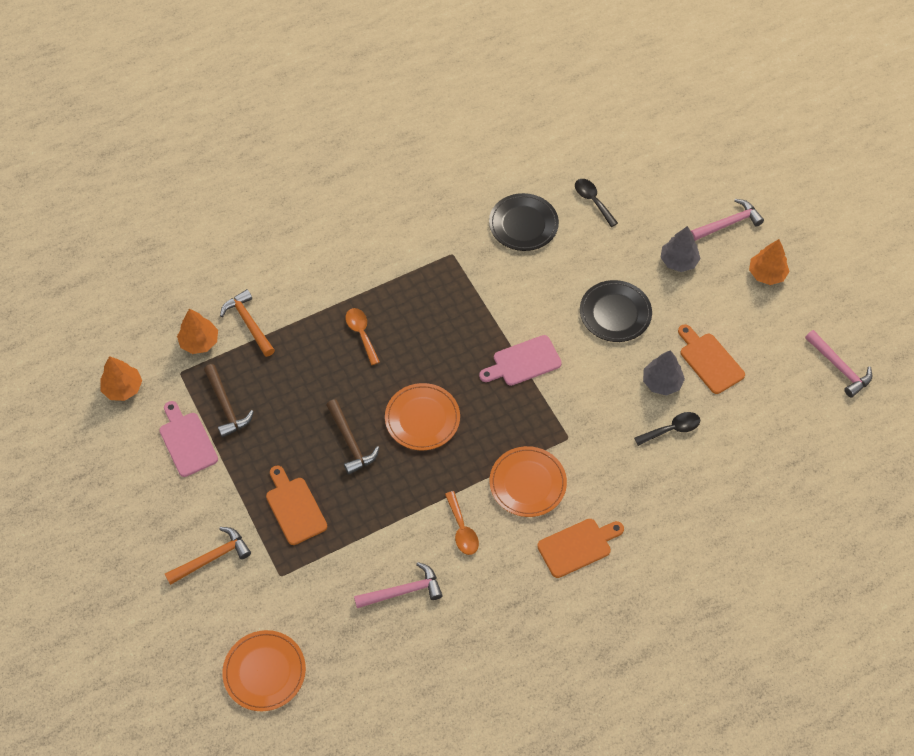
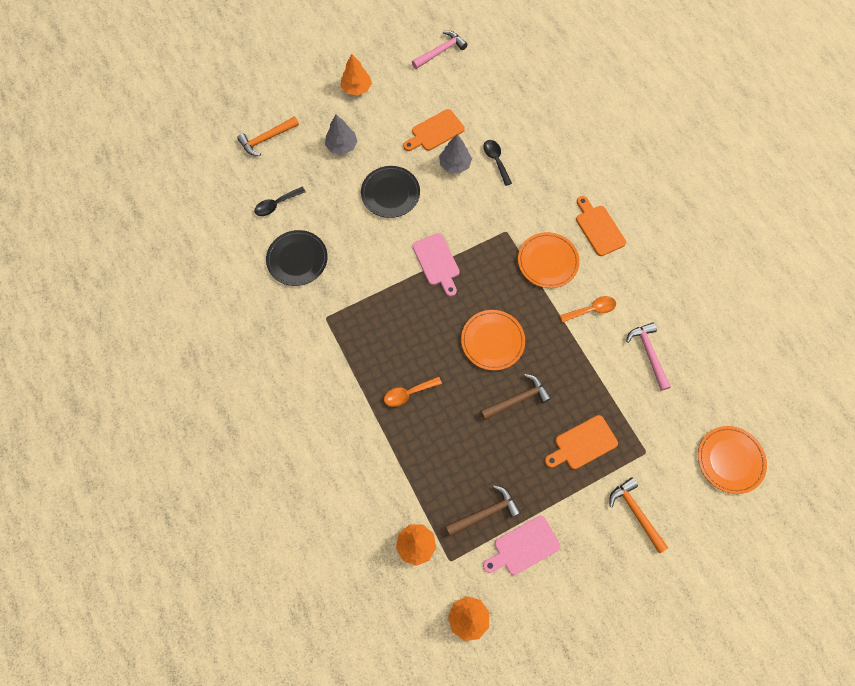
camera: 90 degrees left, 10 degrees up
(249, 323) = (396, 497): orange hammer -> orange hammer (267, 139)
(728, 223) = (307, 109): pink hammer -> none

